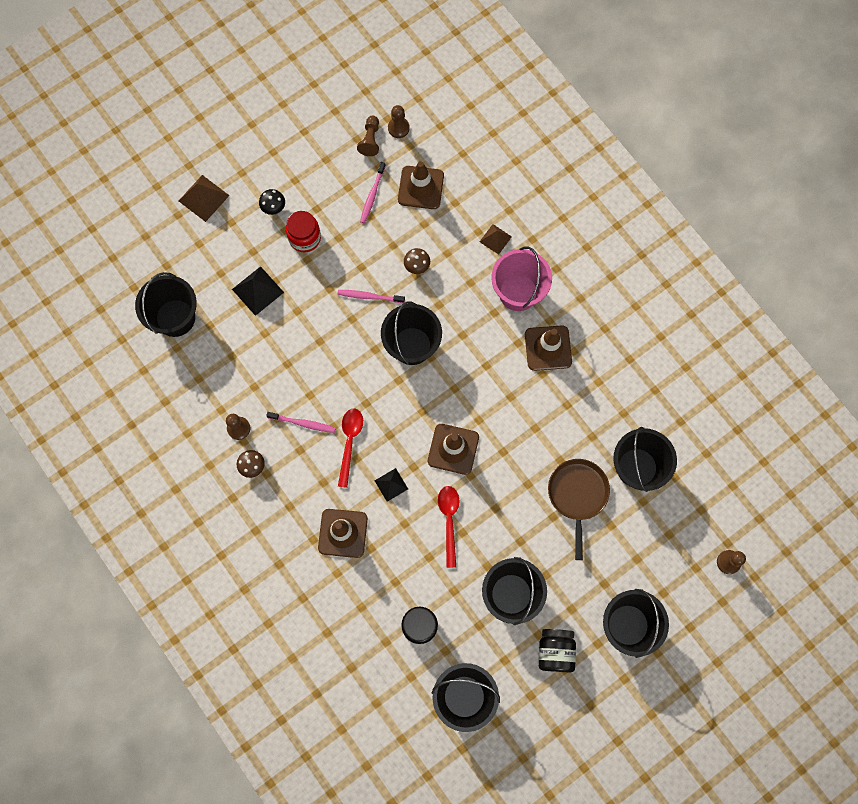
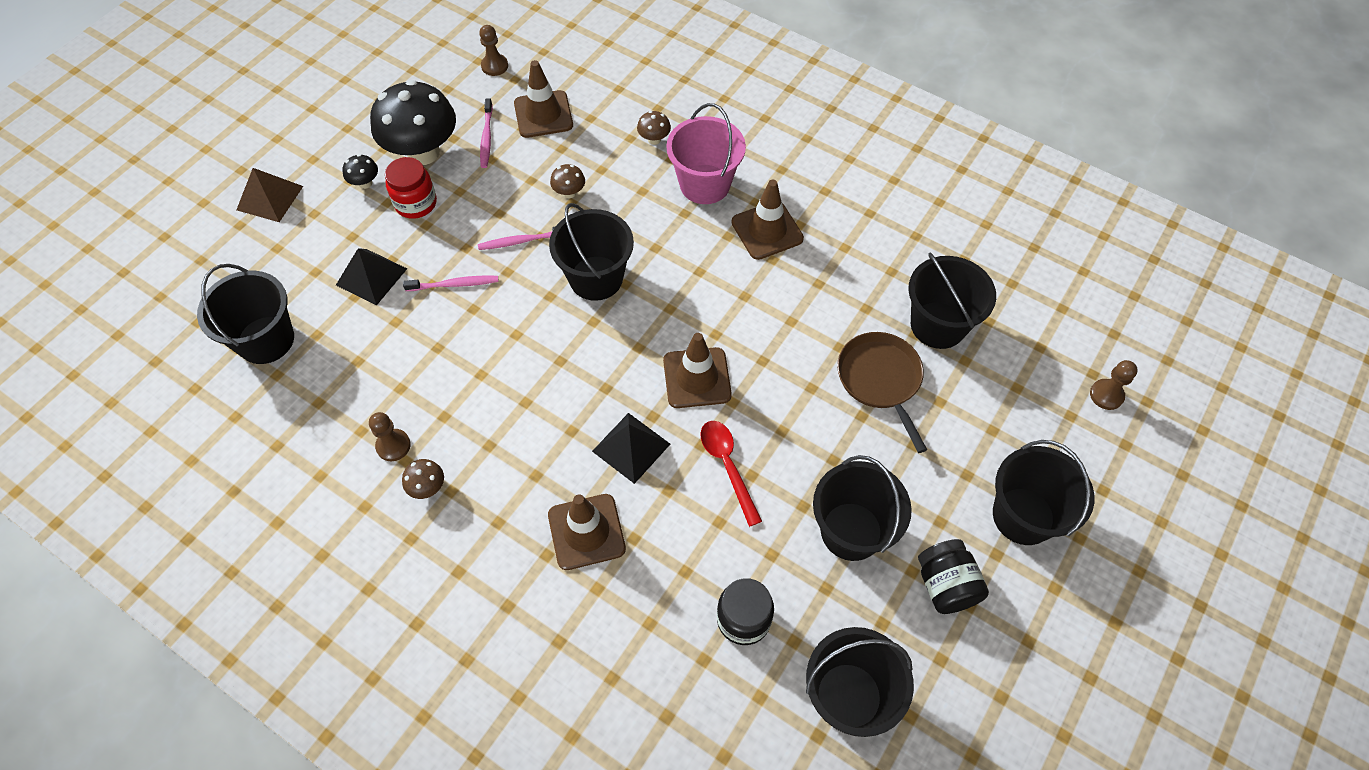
camera: 20 degrees left, 15 degrees down
(303, 423) = (483, 411): pink toothbrush -> pink toothbrush (455, 284)
(322, 194) = (423, 152): none -> black mushroom
(349, 442) = (555, 414): red spoon -> none
(370, 140) = (464, 85): brown pawn -> none
(391, 484) = (631, 447): black pyramid -> black pyramid, size x1.56
(495, 239) = (654, 139): brown pyramid -> brown mushroom

